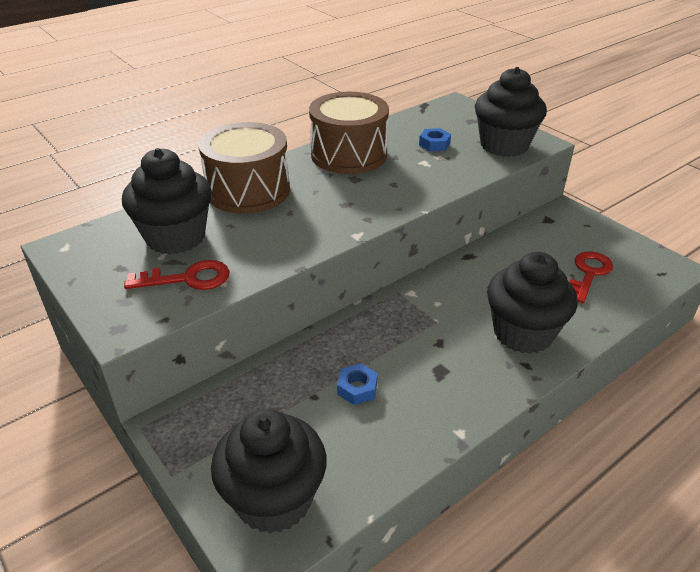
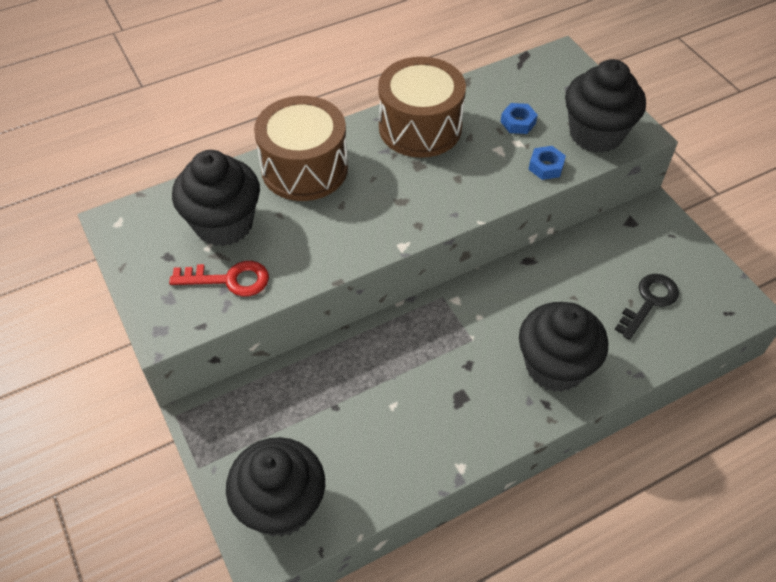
camera: 10 degrees right, 15 degrees up
(357, 388) = (377, 405): blue nut -> blue nut (546, 167)
(589, 273) = (649, 302): red key -> black key

